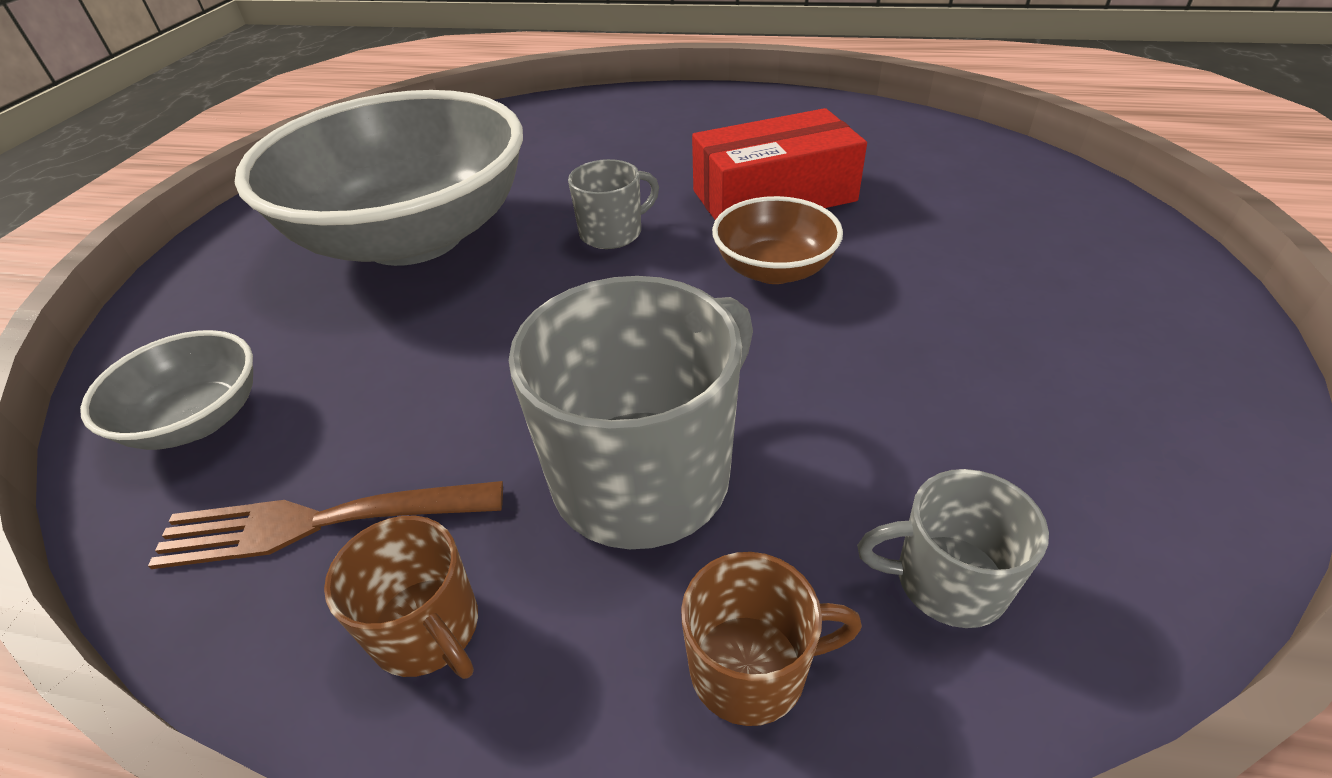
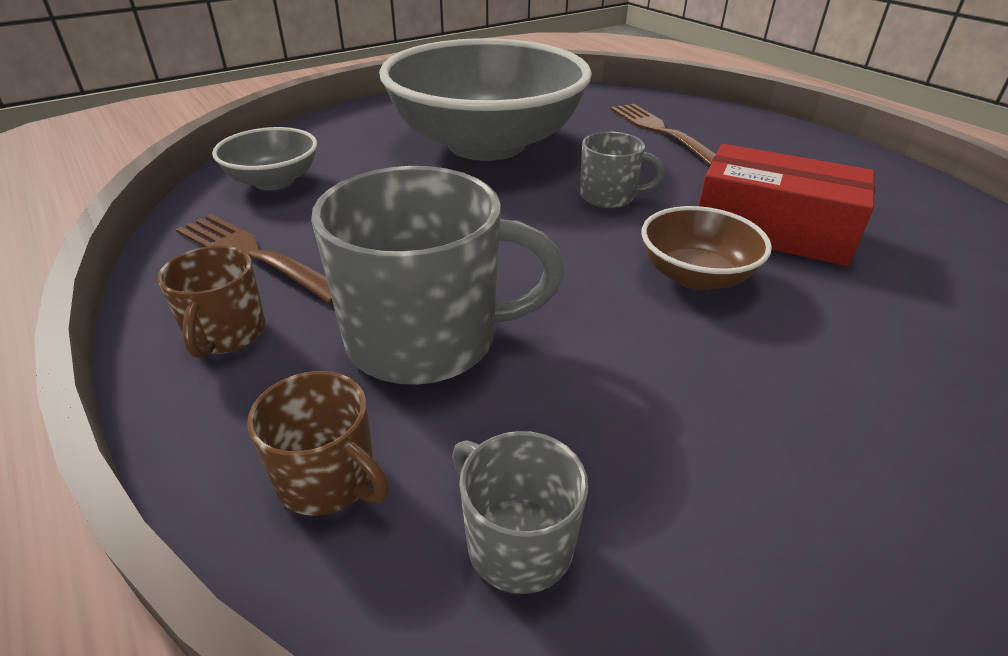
camera: 40 degrees right, 5 degrees down
(571, 143) = (660, 131): none -> brown fork

